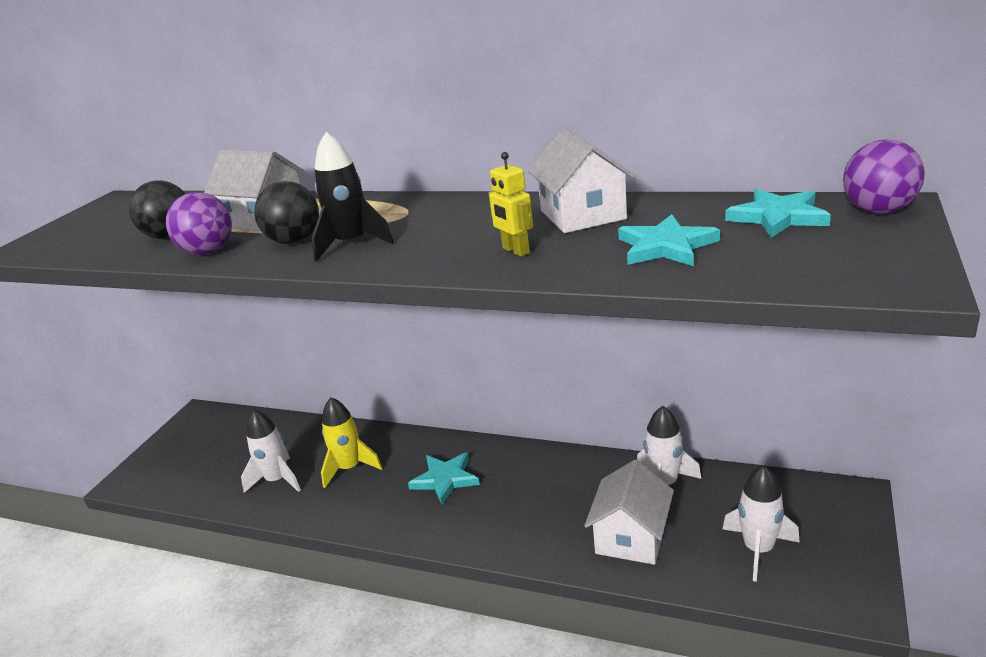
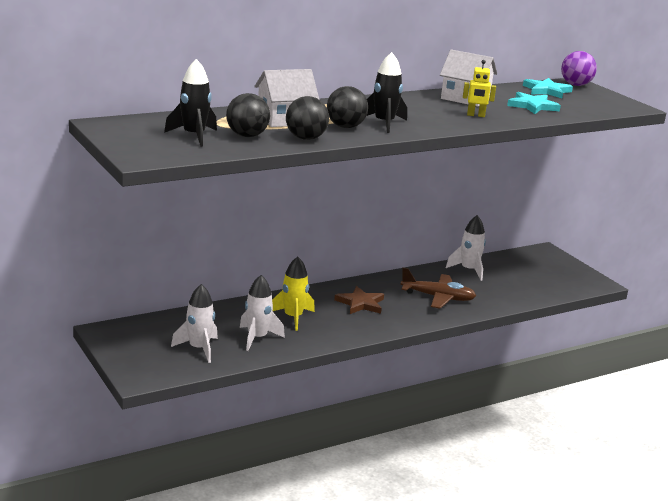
camera: 55 degrees left, 5 degrees down
(130, 228) = (194, 136): none -> black rocket
(208, 251) = (305, 138): purple ball -> black ball
(445, 479) = (360, 303): turquoise star -> brown star
(548, 512) = (438, 297): none -> brown plane
(631, 537) = (489, 293): white house -> none
(758, 549) = (542, 279): white rocket -> white rocket (199, 349)

